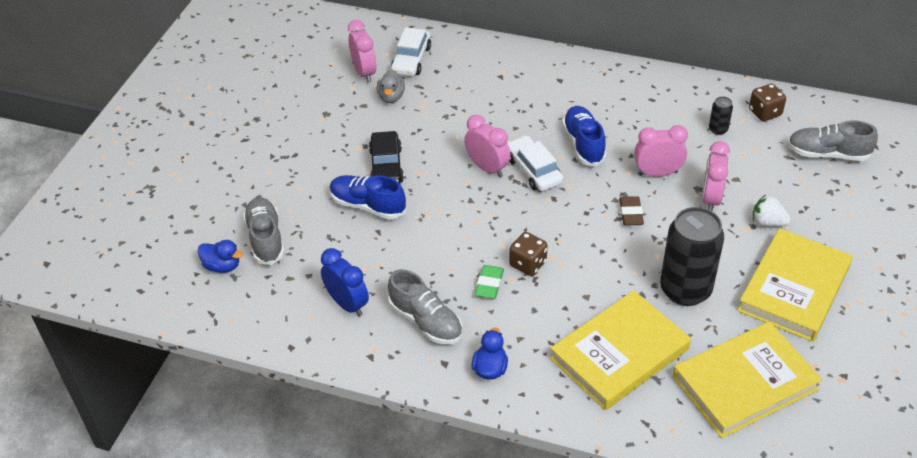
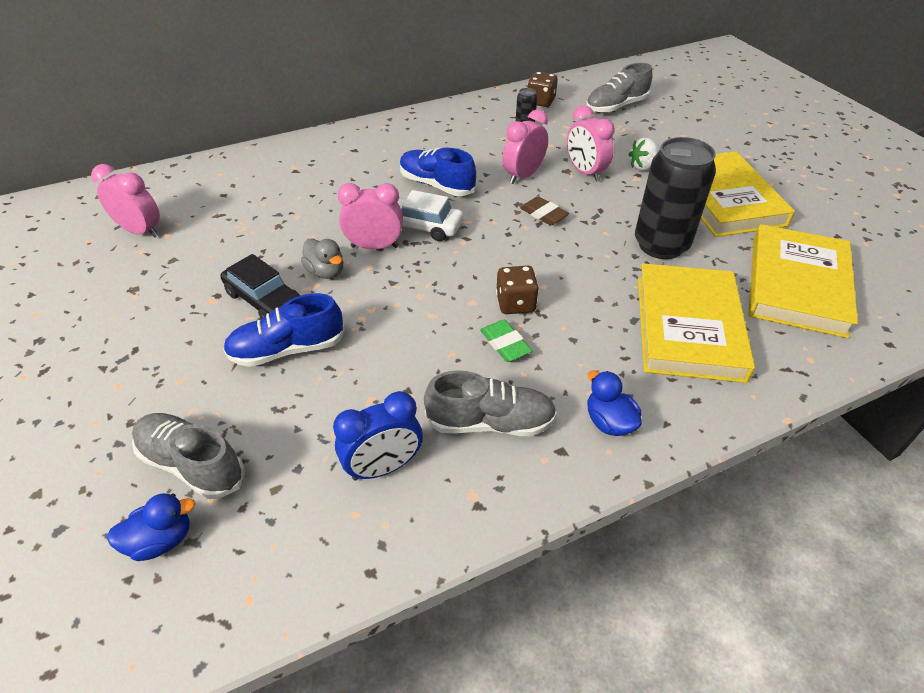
camera: 45 degrees left, 0 degrees up
(347, 304) = (383, 467): blue clock -> blue clock turned 150 degrees clockwise
(391, 97) = (198, 237): grey duck -> grey duck (326, 272)
(411, 60) = (184, 197): white car -> none

